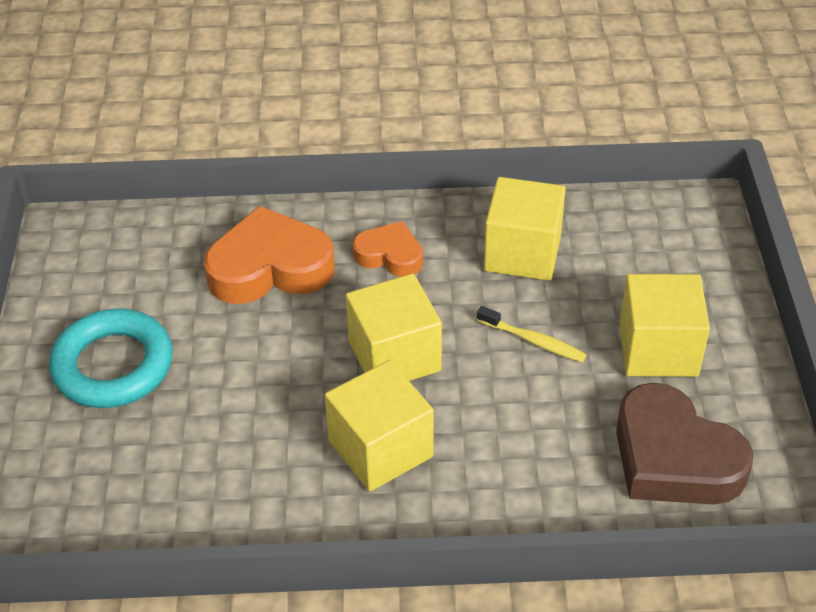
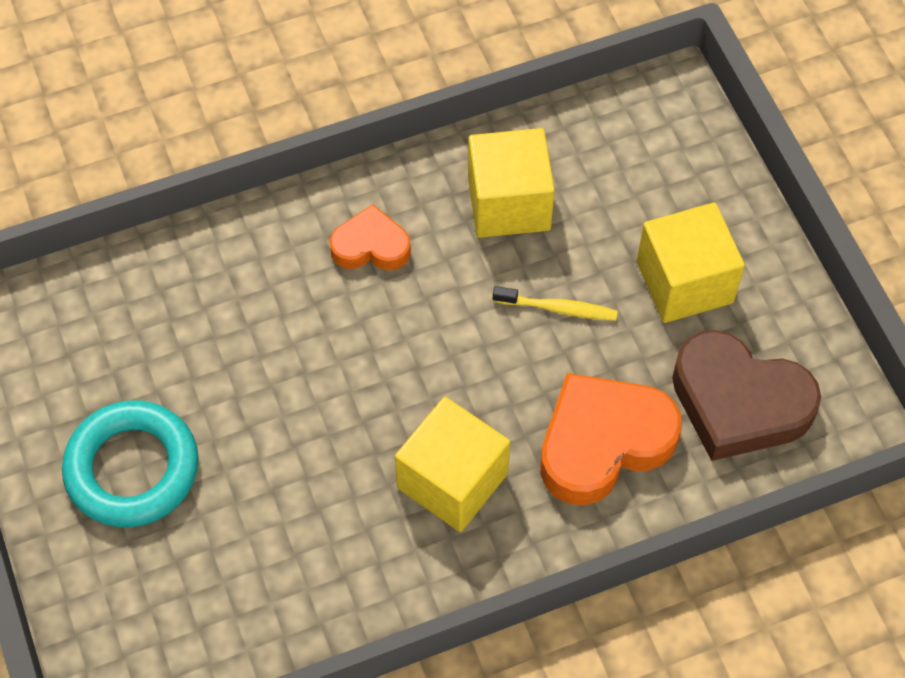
camera: 20 degrees left, 15 degrees up
(270, 267) = (248, 298): orange heart -> orange heart (603, 443)
(394, 356) = (424, 369): yellow cube -> none

